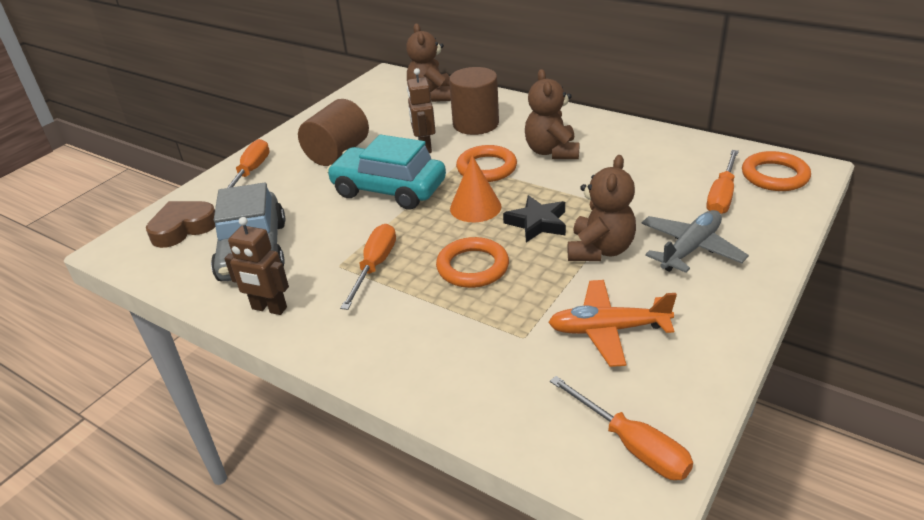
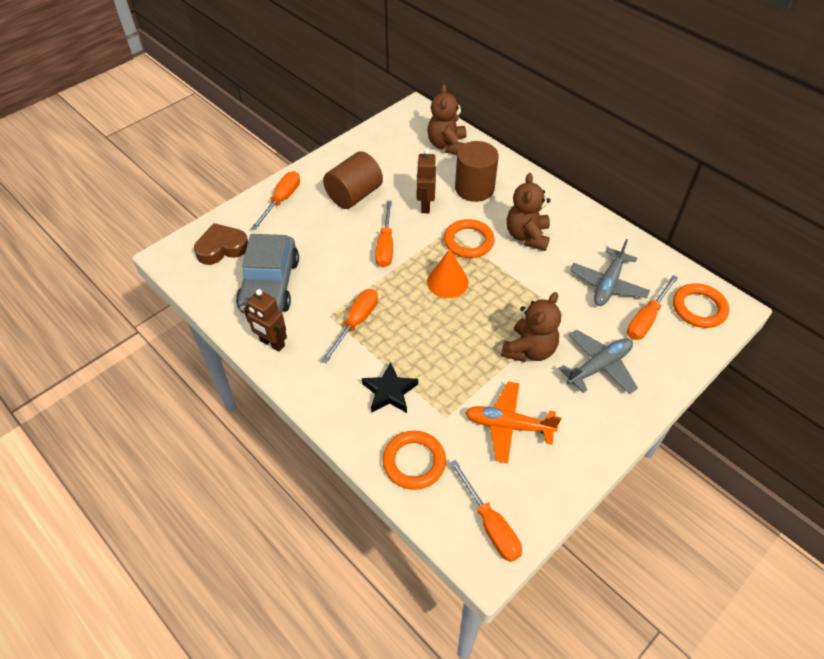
camera: 10 degrees right, 15 degrees up
(389, 189) = (385, 246): turquoise car -> orange screwdriver
(472, 267) = (428, 342): orange ring -> orange ring (414, 462)
(537, 223) = (490, 310): black star -> black star (389, 392)
(663, 175) = (608, 284): none -> grey plane

